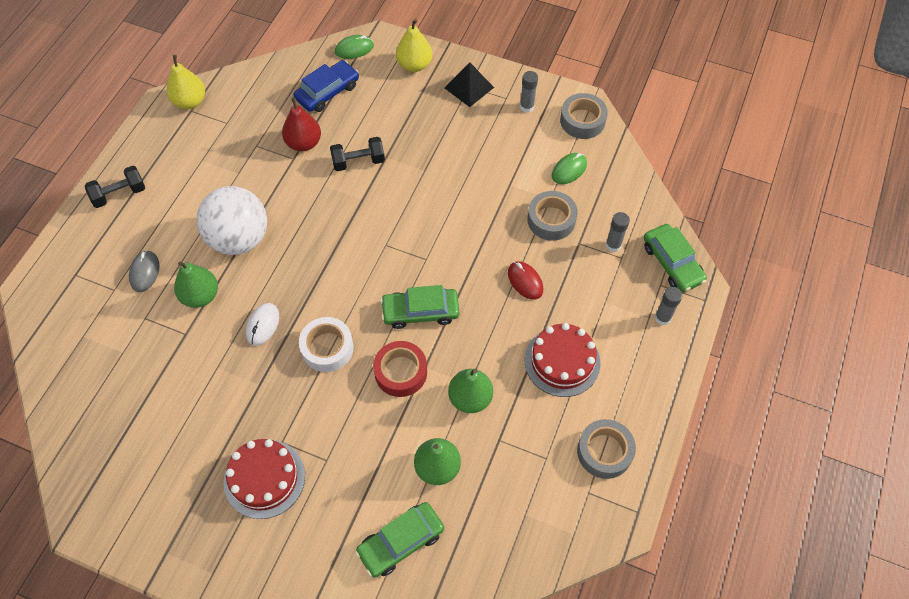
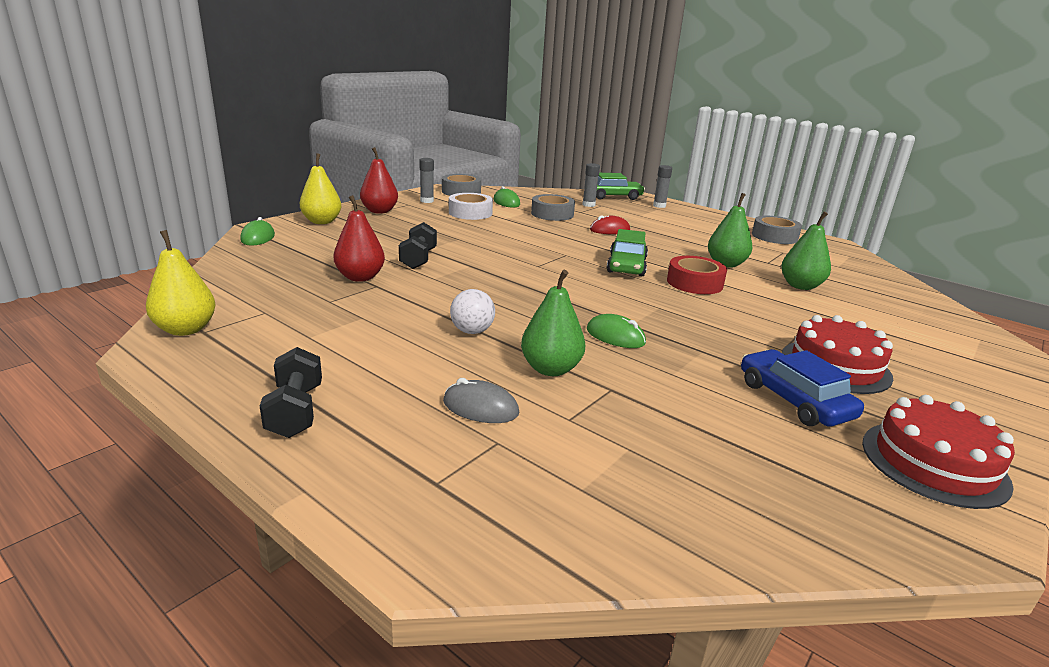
camera: 75 degrees left, 35 degrees down
(239, 238) = (472, 331): white ball -> white ball, size x0.47
(262, 325) = (615, 336): white mouse -> green mouse
(327, 92) = (300, 256): blue car -> blue car (794, 400)
(327, 348) = (658, 308): white tape -> white tape (470, 213)
(401, 542) = (886, 311): green car -> none
(469, 87) = (379, 211): black pyramid -> red pear
(562, 361) = (692, 233): red cake -> red cake (934, 463)

